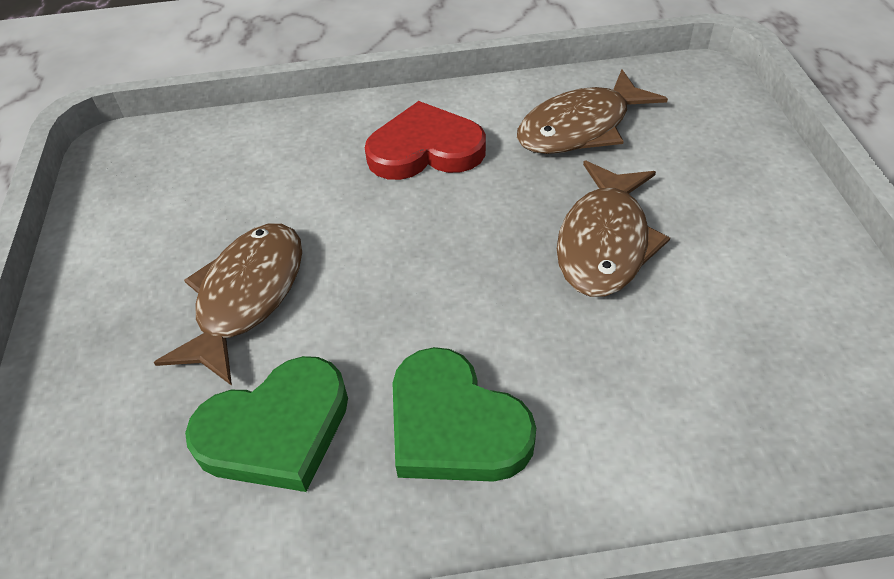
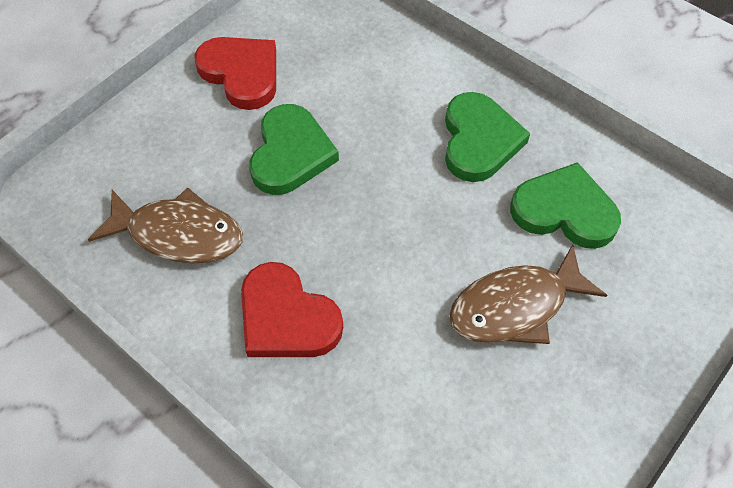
camera: 135 degrees left, 10 degrees up
(605, 242) = (291, 154): brown fish -> green heart
(773, 264) = (241, 74): none -> red heart

